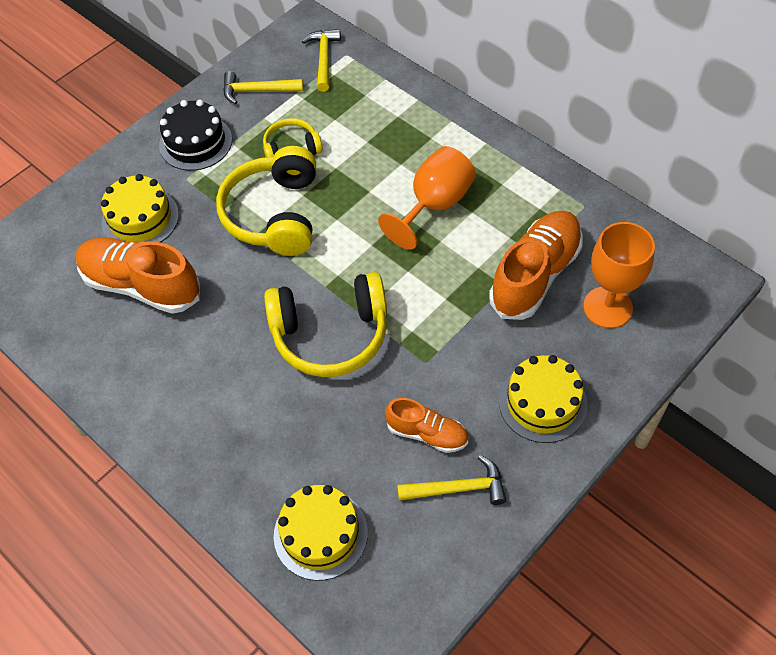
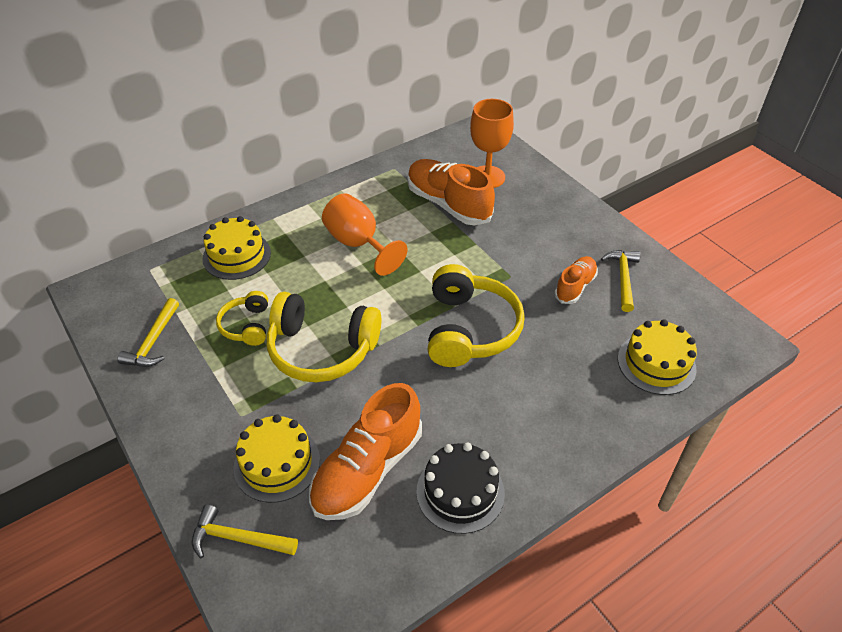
camera: 80 degrees left, 10 degrees down
(195, 142) = (194, 402): black cake -> black cake (460, 492)
(324, 59) = (144, 286): yellow hammer -> yellow hammer (238, 538)
(542, 402) = (558, 223): yellow cake -> yellow cake (237, 255)

